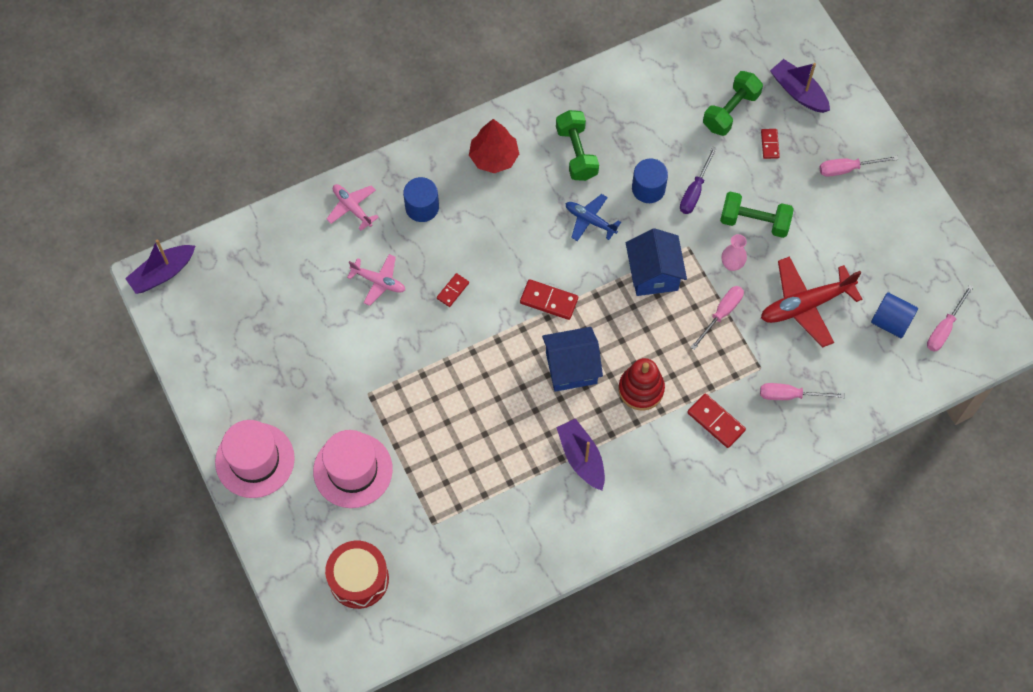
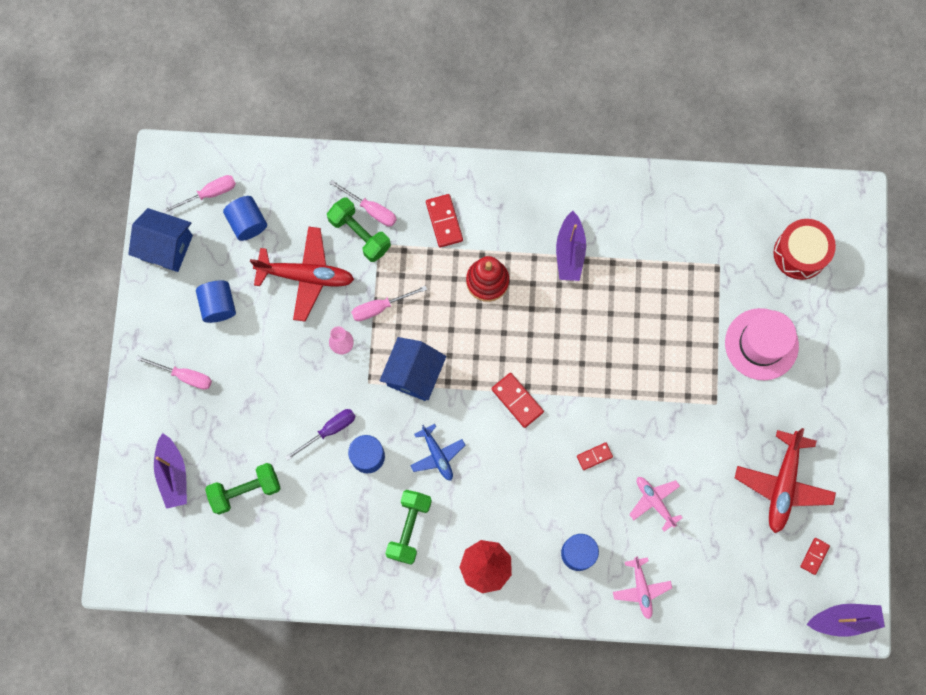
camera: 150 degrees left, 10 degrees up
(255, 460) = (839, 397): pink hat -> none
(270, 355) = (783, 484): none -> red plane
(571, 368) = (533, 331): blue house -> blue house (166, 247)
(754, 222) = (297, 373): green dumbbell -> green dumbbell (360, 234)
(770, 144) = (234, 437): red domino -> red domino (814, 556)
(862, 239) = (218, 305): none -> blue cylinder

